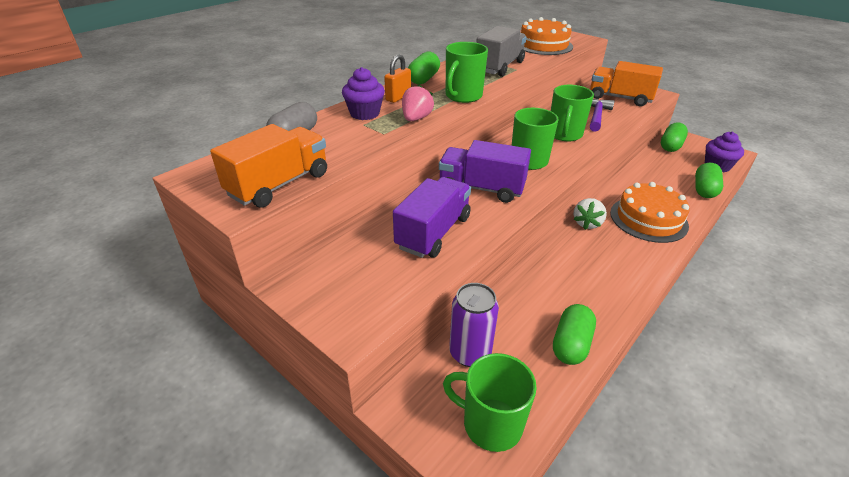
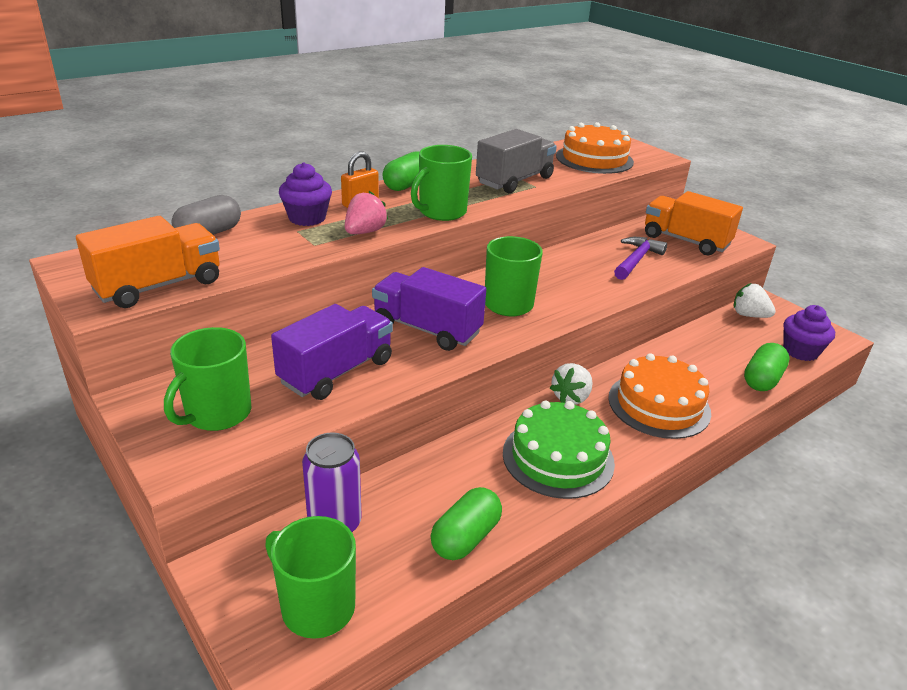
camera: 10 degrees right, 5 degrees down
(564, 134) = (577, 278): green mug -> green mug (217, 414)
(602, 270) = (558, 457): none -> green cake
(670, 146) = (749, 315): green capsule -> white strawberry

